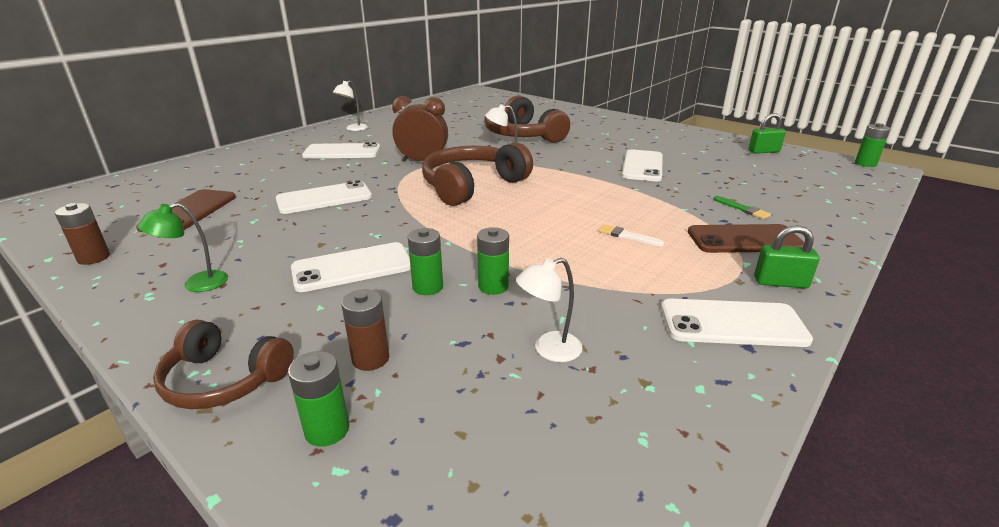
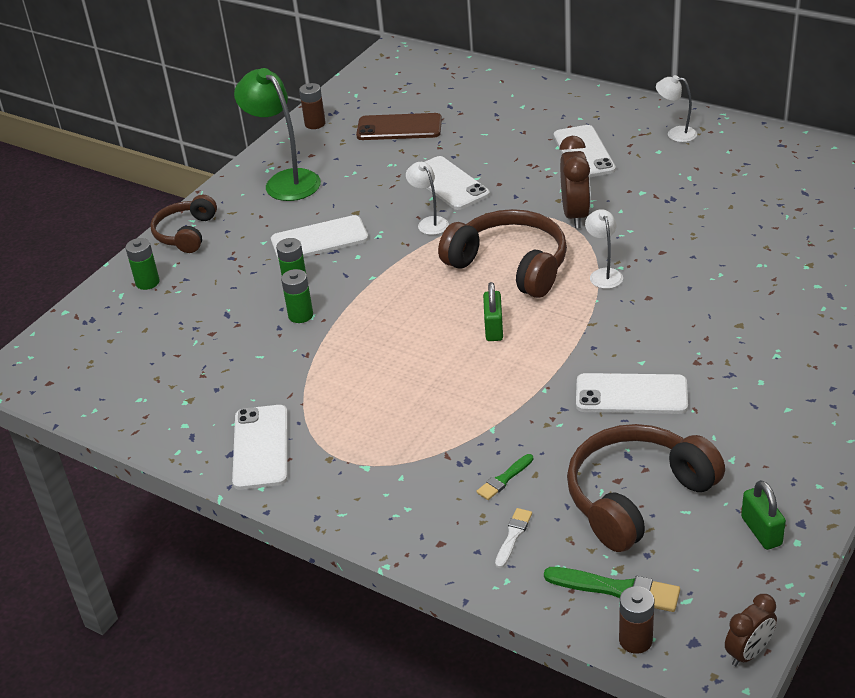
camera: 85 degrees right, 10 degrees up
(196, 284) = (285, 181): green lamp -> green lamp, size x1.89
(352, 267) = (319, 239): white phone -> white phone turned 75 degrees counterclockwise
(370, 358) = (207, 280): brown battery -> brown battery (635, 640)
(523, 135) = (722, 274): brown headphones -> brown headphones (636, 497)
(548, 349) = (221, 353): white lamp -> white lamp (429, 222)
(627, 236) = (408, 386): white brush -> white brush (513, 536)
(744, 239) = (418, 471): brown phone -> none
(780, 283) = (330, 486): green padlock -> green padlock (493, 328)
(838, 186) = (618, 589): none -> green brush
(865, 164) = (748, 653): green battery -> brown clock

